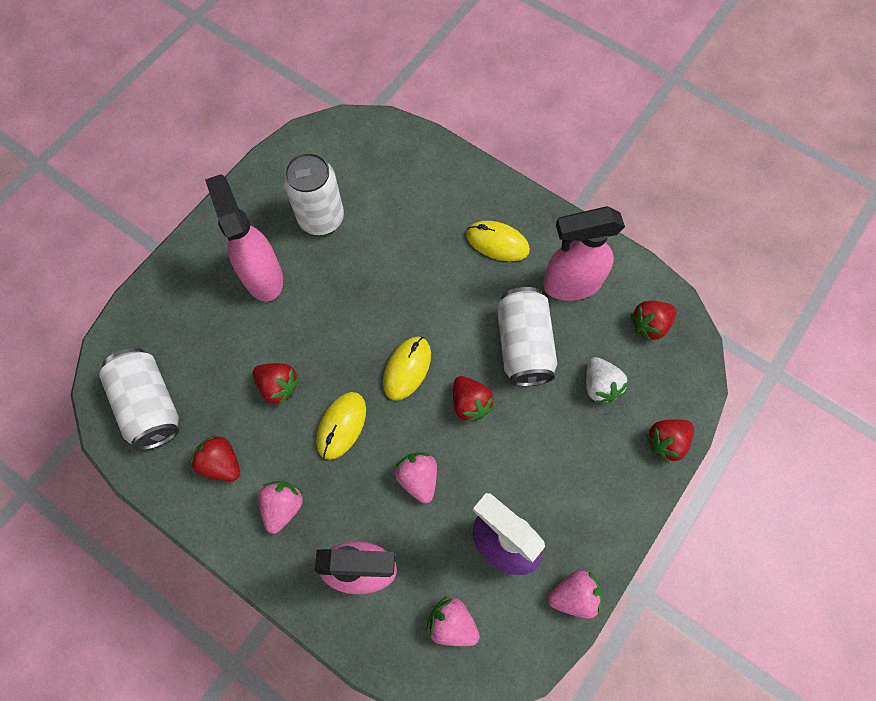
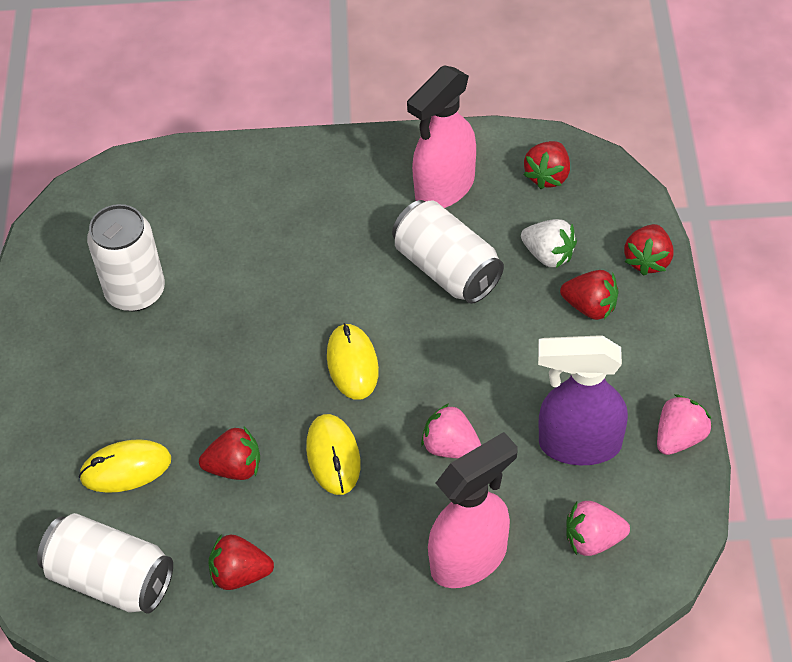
camera: 35 degrees left, 15 degrees down
(262, 275) = (121, 383): pink spray bottle -> none
(283, 506) = (340, 565): pink strawberry -> none
(470, 403) = (441, 351): red strawberry -> red strawberry (590, 307)
(497, 243) = (340, 199): yellow mouse -> yellow mouse (126, 469)

